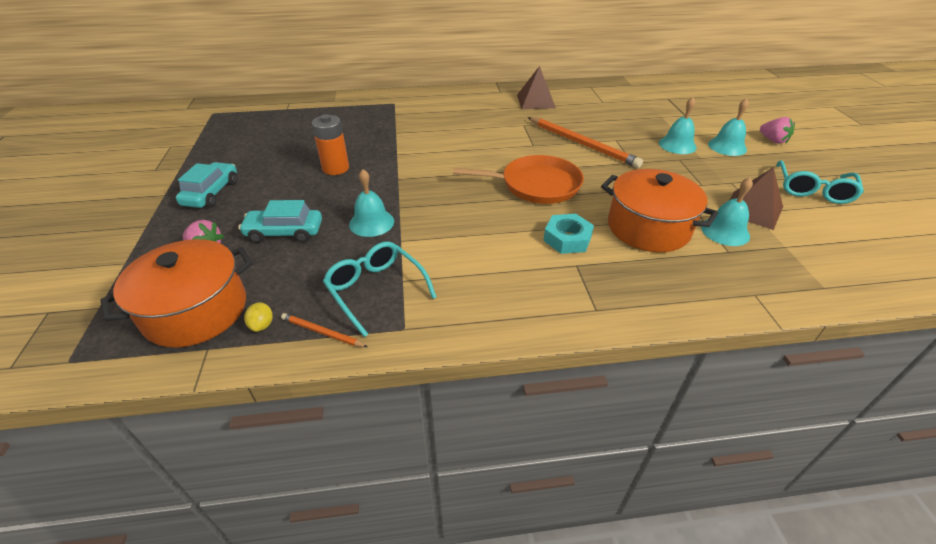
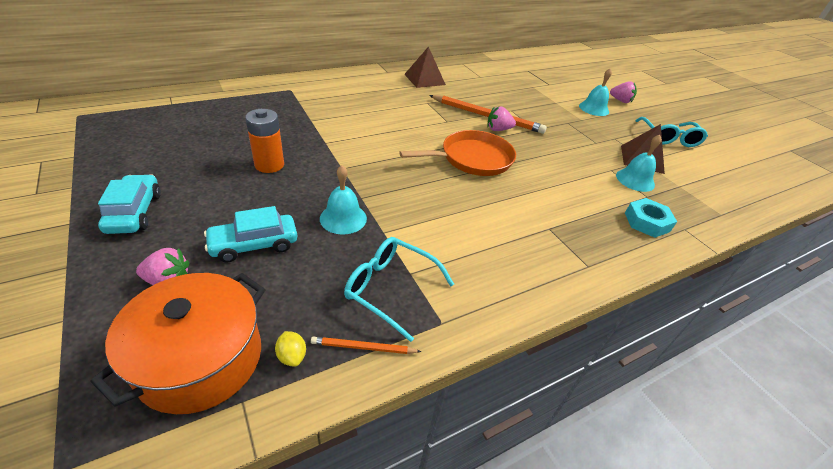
camera: 25 degrees left, 0 degrees up
(567, 239) = (528, 205): turquoise nut -> turquoise nut (647, 222)
(586, 159) = (498, 129): none -> pink strawberry
(648, 228) = (581, 185): orange pot -> none
(677, 145) = (559, 110): turquoise bell -> none

